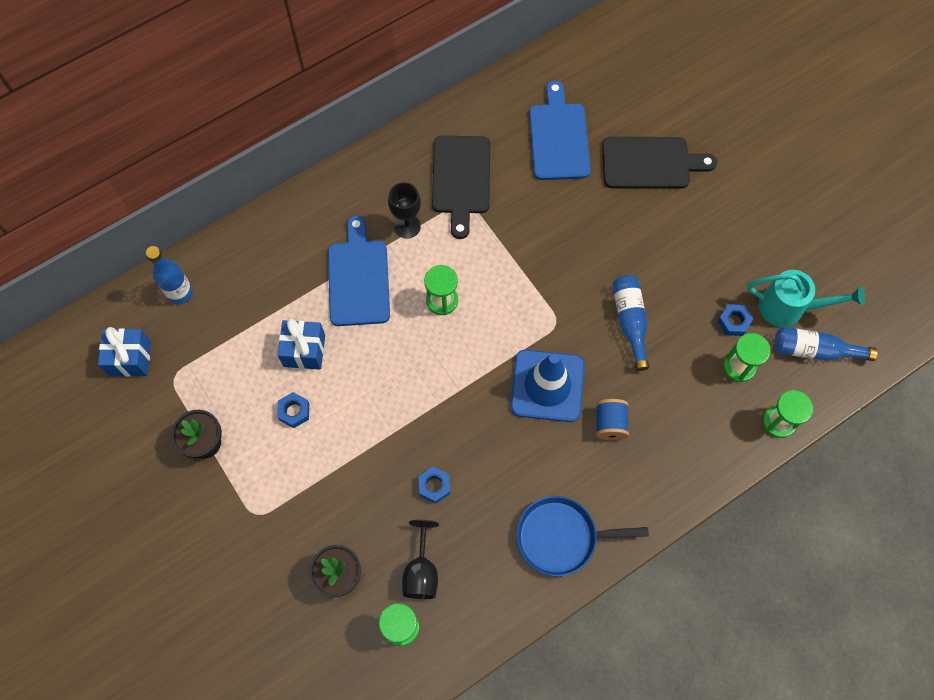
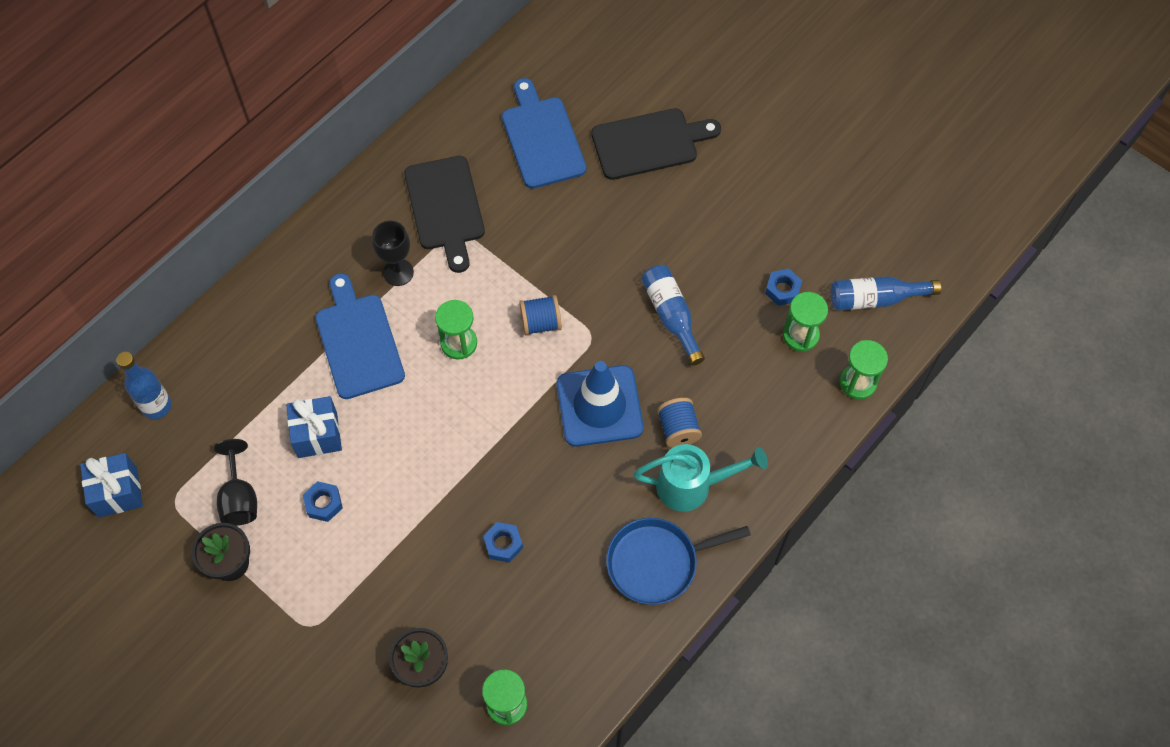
camera: 15 degrees left, 5 degrees down
(421, 571) = (513, 639): black goblet -> black goblet (240, 498)
(516, 300) = (540, 323): none -> blue spool
(788, 308) = (837, 261): turquoise watering can -> turquoise watering can (692, 486)

